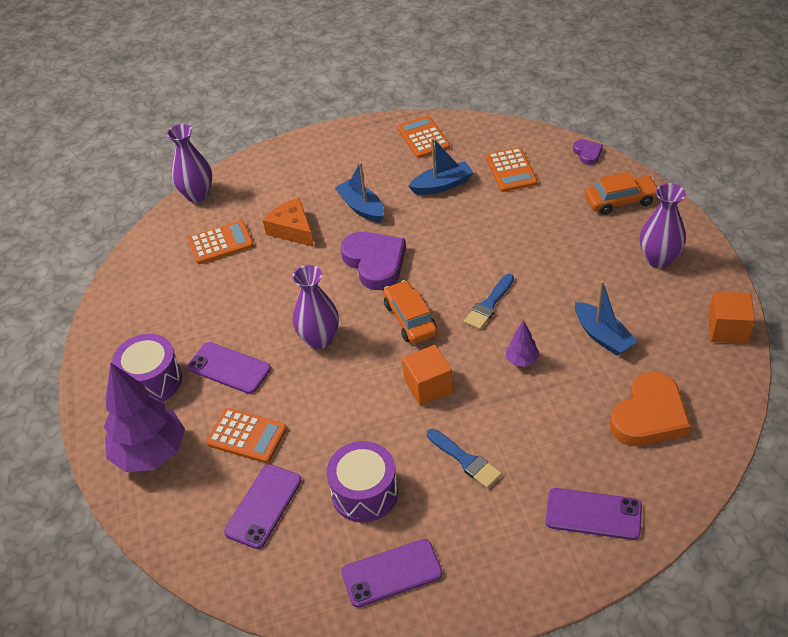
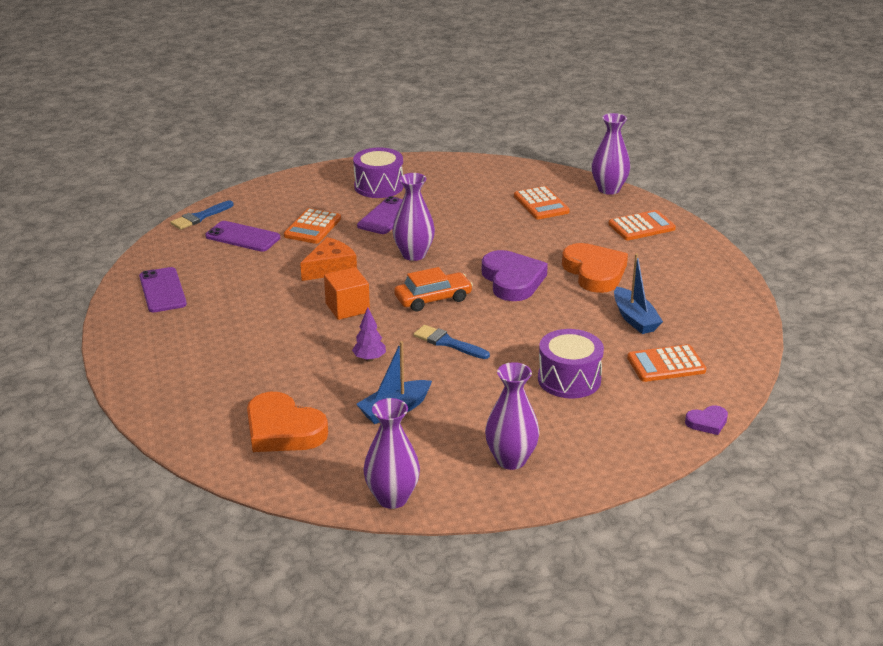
camera: 85 degrees right, 15 degrees down
(151, 453) = (306, 191): purple tree -> none
(292, 230) = (560, 237): orange cheese -> orange cheese (330, 268)
(361, 207) = (594, 272): blue boat -> orange heart
(364, 493) = (241, 278): purple drum -> purple drum (569, 379)
(375, 262) = (512, 280): purple heart -> purple heart turned 75 degrees counterclockwise
(423, 138) = (719, 308): orange calculator -> orange calculator (641, 226)
(465, 460) = (259, 325): blue brush -> blue brush (200, 217)
(593, 514) = (181, 388): purple phone -> none
(621, 201) = (616, 441): orange car -> none
(727, 329) = (392, 498): orange cube -> purple vase

